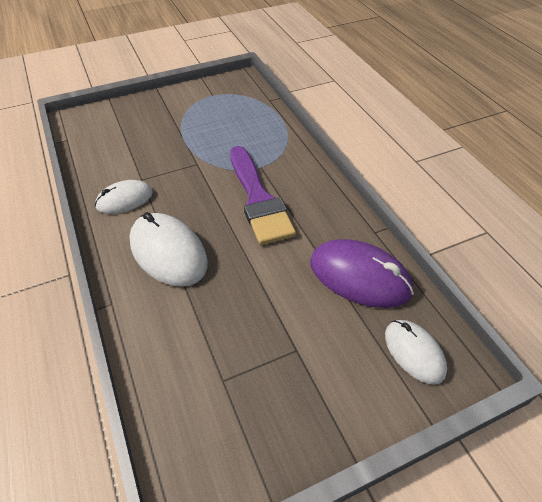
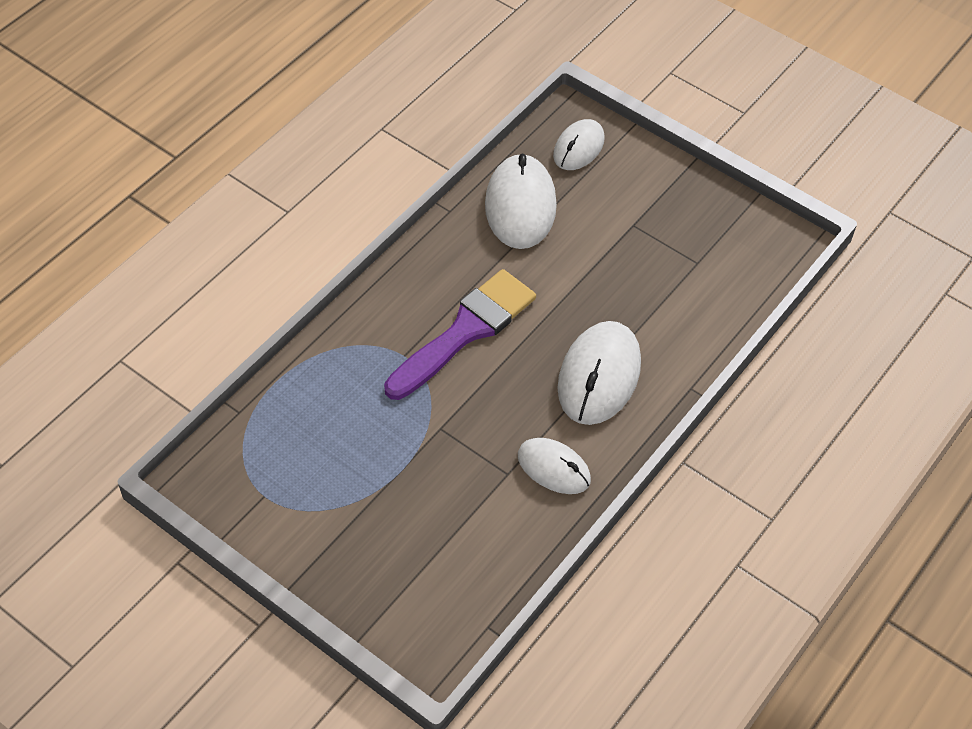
camera: 120 degrees left, 5 degrees up
(359, 276) = (520, 205): purple mouse -> white mouse

